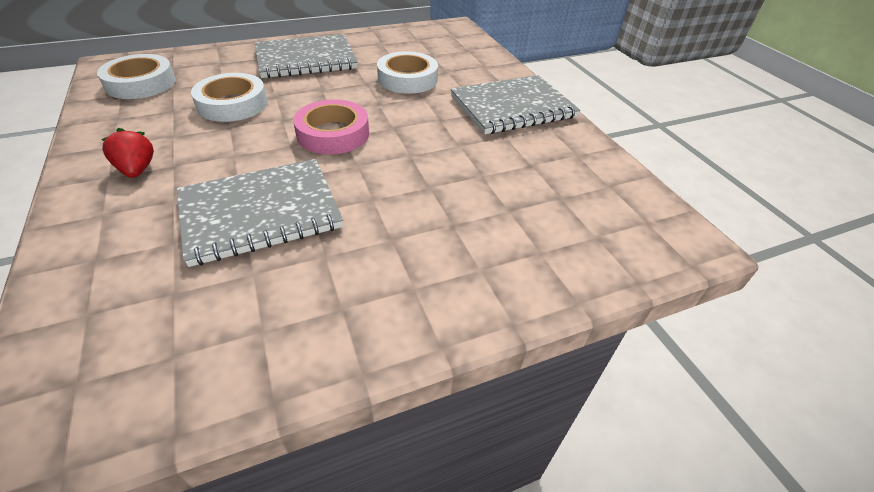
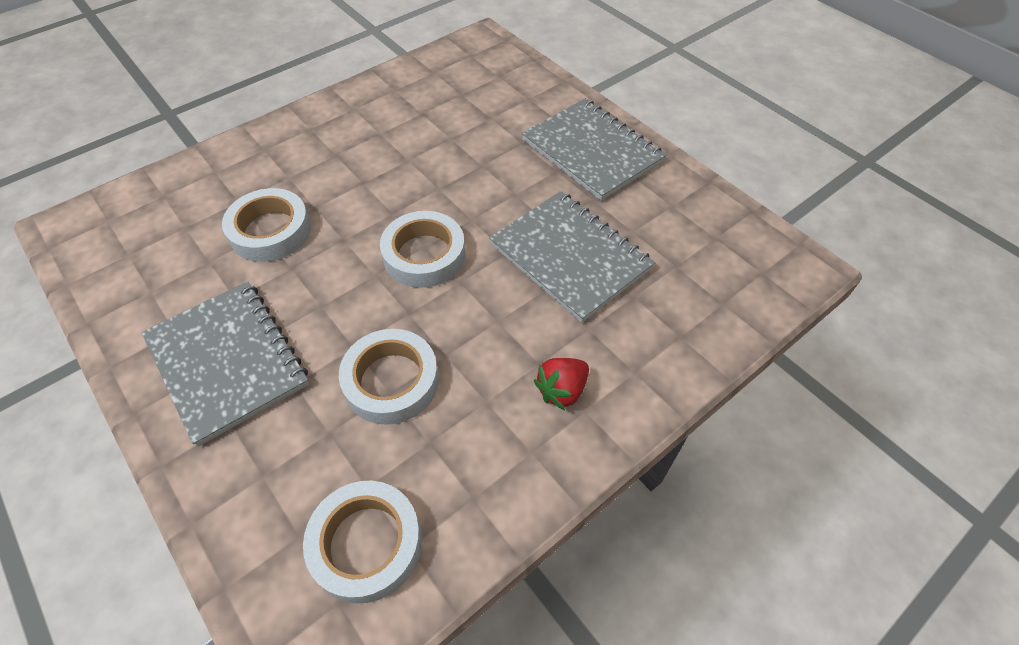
camera: 105 degrees left, 10 degrees up
(333, 134) = (424, 255): pink tape -> white tape
(512, 107) = (319, 135): grey notebook -> grey notebook (592, 151)

